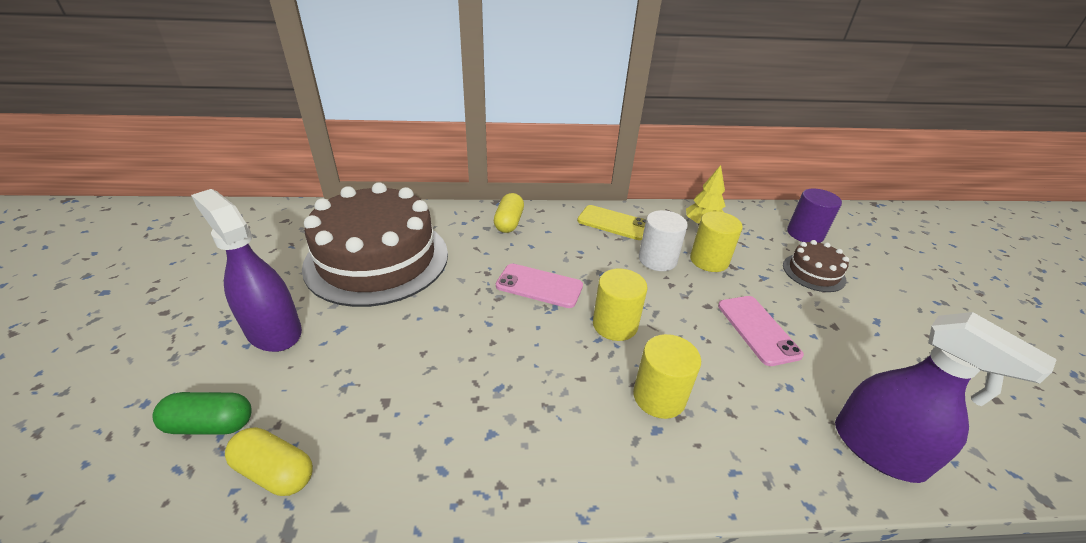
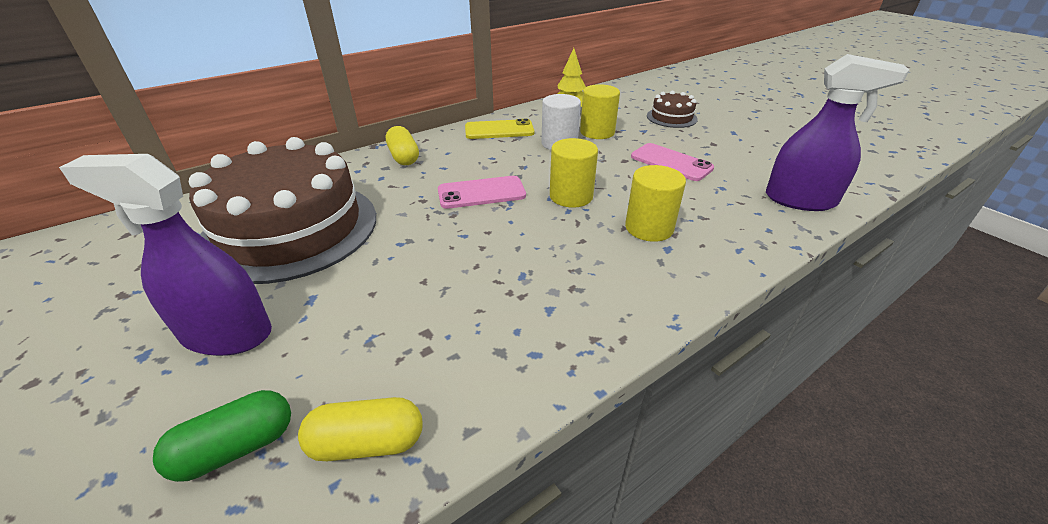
camera: 30 degrees left, 0 degrees up
(805, 234) = (644, 97): purple cylinder -> none

